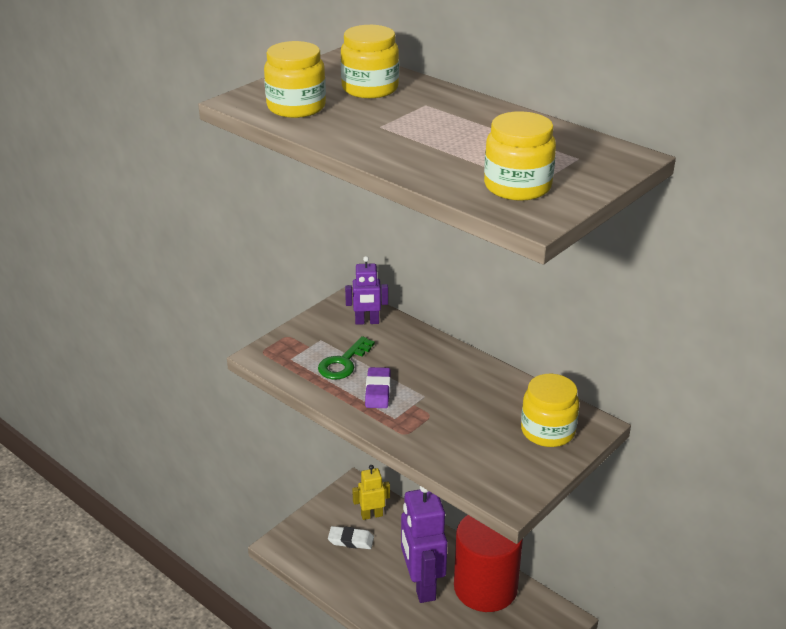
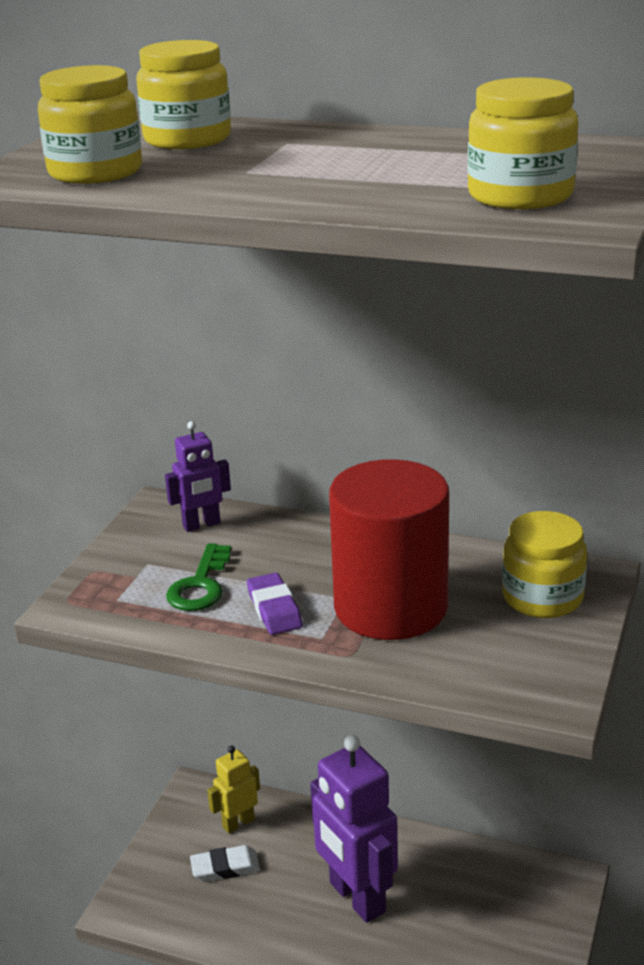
camera: 20 degrees left, 5 degrees down
(485, 587) = (444, 872): red cylinder -> red cylinder (390, 607)

